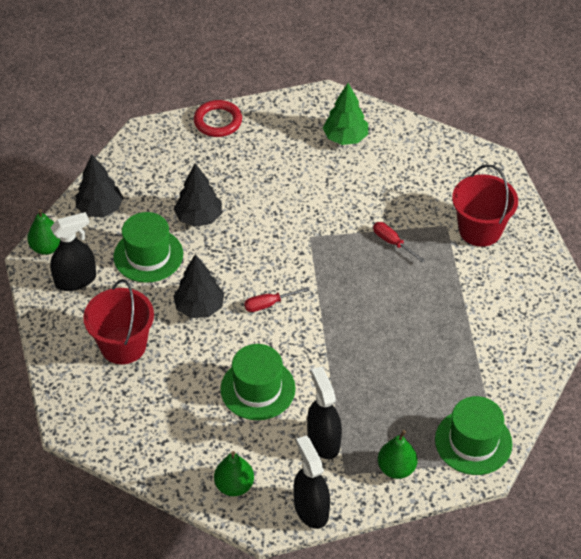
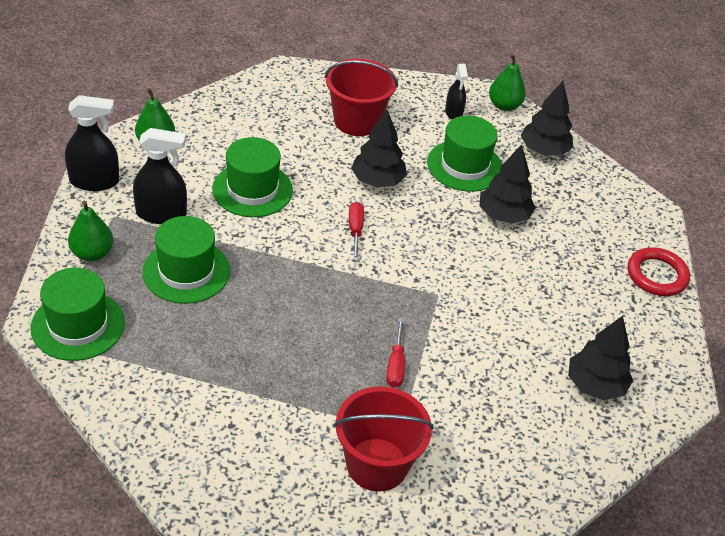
camera: 105 degrees right, 5 degrees down
(75, 280) = (453, 113): black spray bottle -> black spray bottle, size x0.62
(345, 138) = (595, 385): green tree -> black tree
(377, 396) = (186, 271): none -> green hat
(392, 242) = (396, 365): red screwdriver -> red screwdriver turned 120 degrees clockwise

